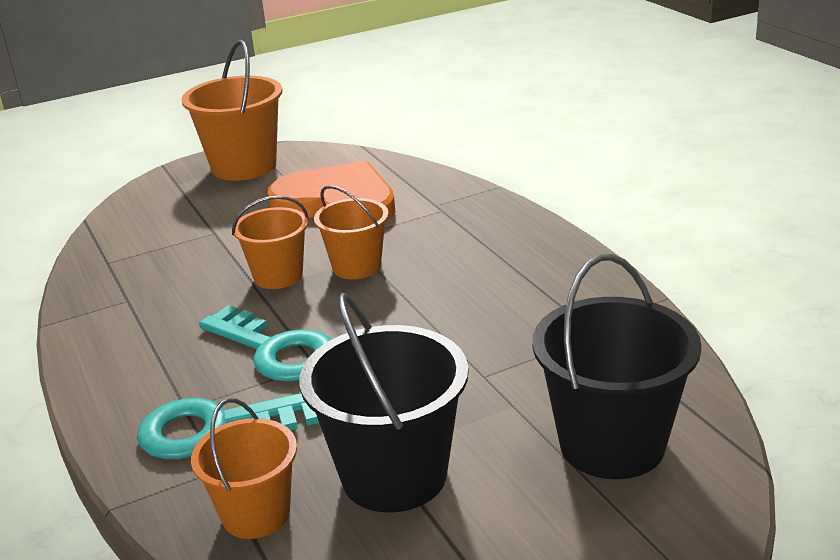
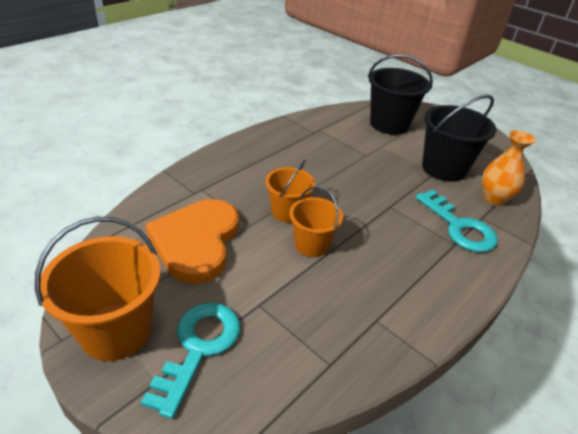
camera: 115 degrees left, 10 degrees up
(256, 514) = (494, 198): orange bucket -> orange vase
(276, 350) = (388, 223): turquoise key -> turquoise key (198, 347)

